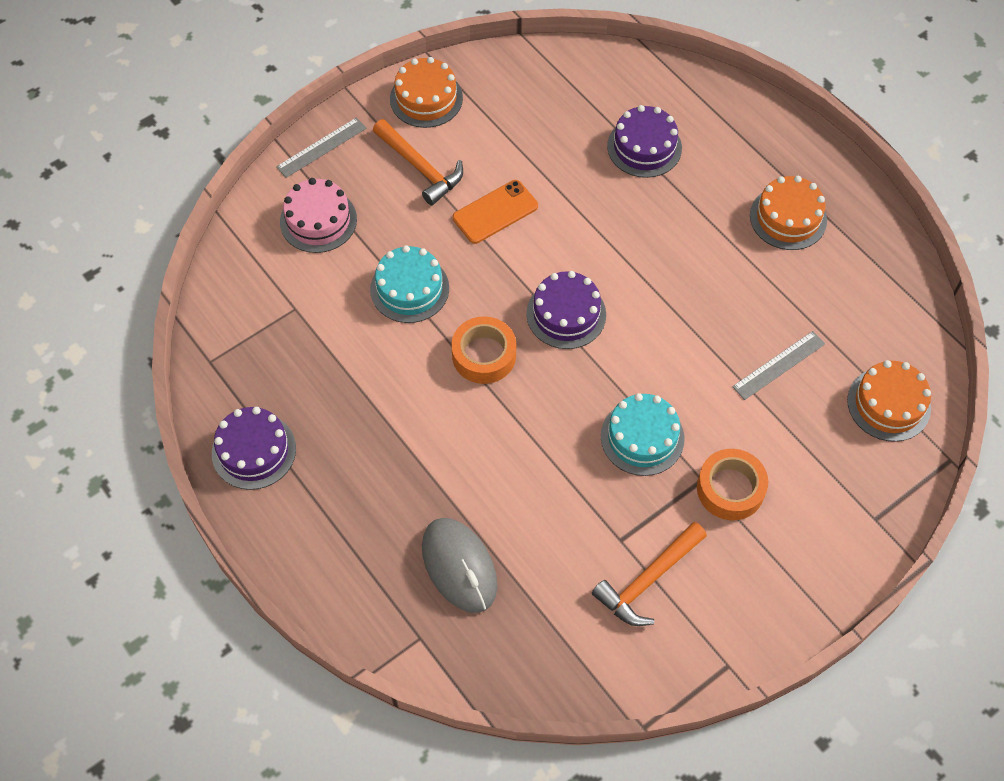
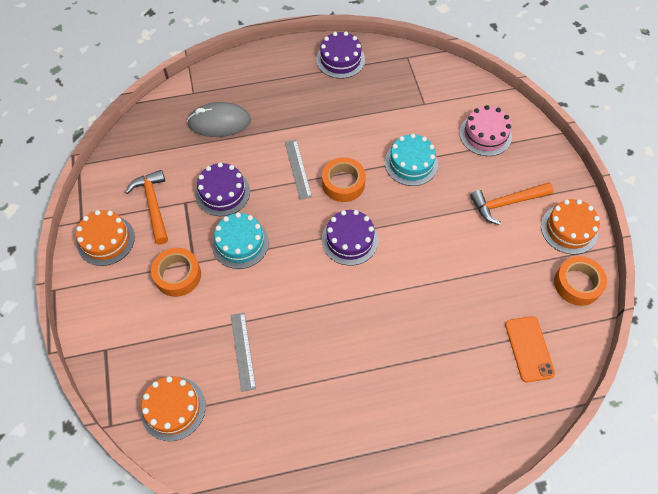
camera: 115 degrees right, 0 degrees up
(321, 147) = (545, 155): grey ruler -> grey ruler (298, 169)
(495, 212) = (450, 232): orange phone -> orange phone (529, 349)
(498, 74) = (577, 284): none -> orange tape
(644, 147) = (469, 354): purple cake -> purple cake (222, 192)
(788, 218) = (358, 427): orange cake -> orange cake (106, 240)

